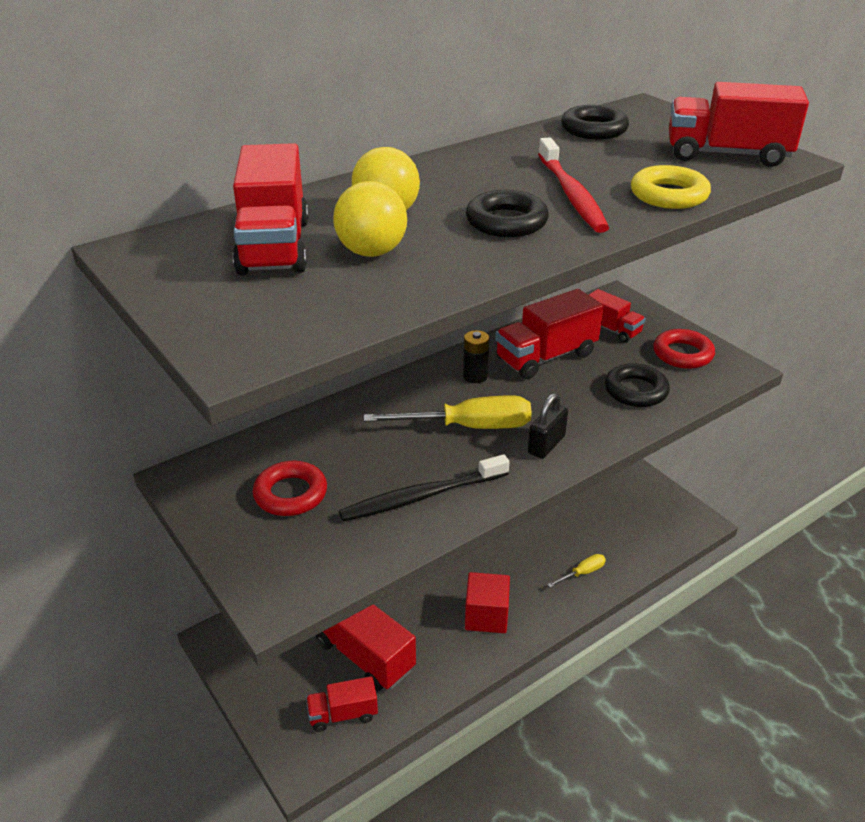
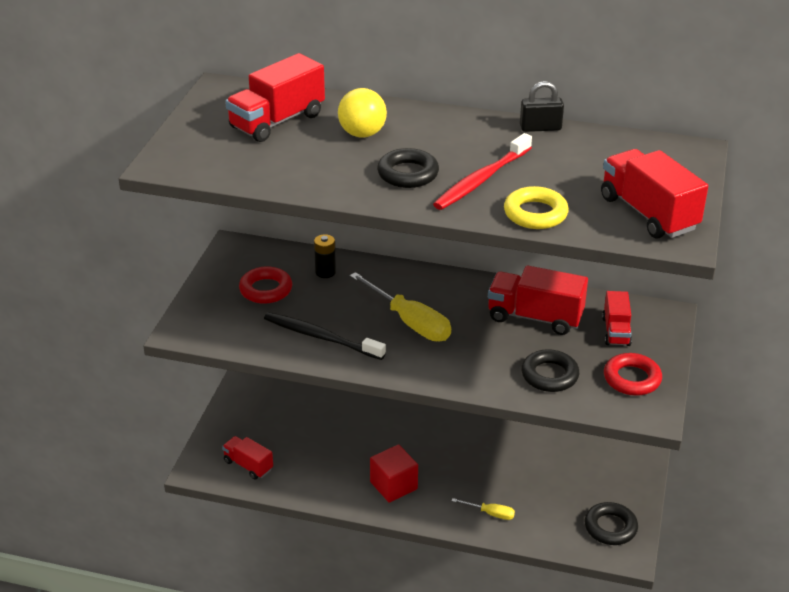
camera: 50 degrees right, 0 degrees up
(365, 655) = (300, 448): red truck -> none
(371, 252) = (310, 150): yellow ball -> none
(475, 376) = (468, 298): black battery -> black battery (325, 272)
(546, 445) = (433, 362): black padlock -> black padlock (540, 128)
(594, 129) = (609, 148): black ring -> black ring (610, 527)

